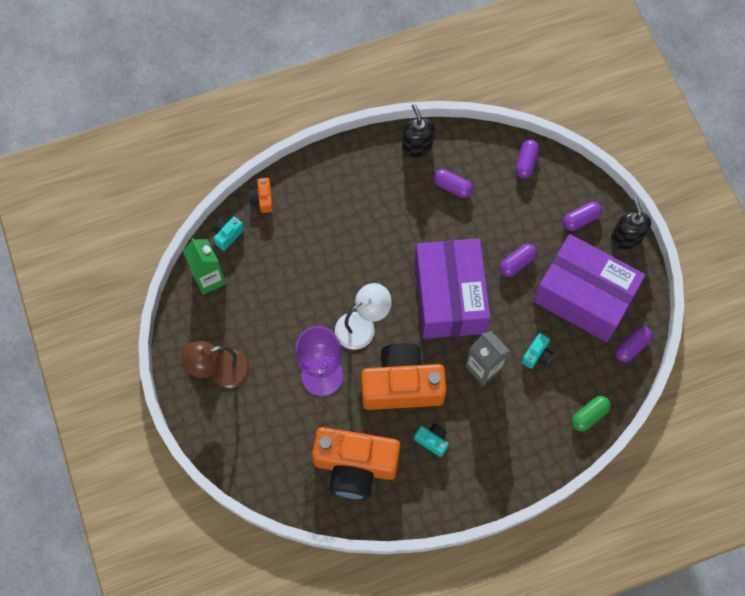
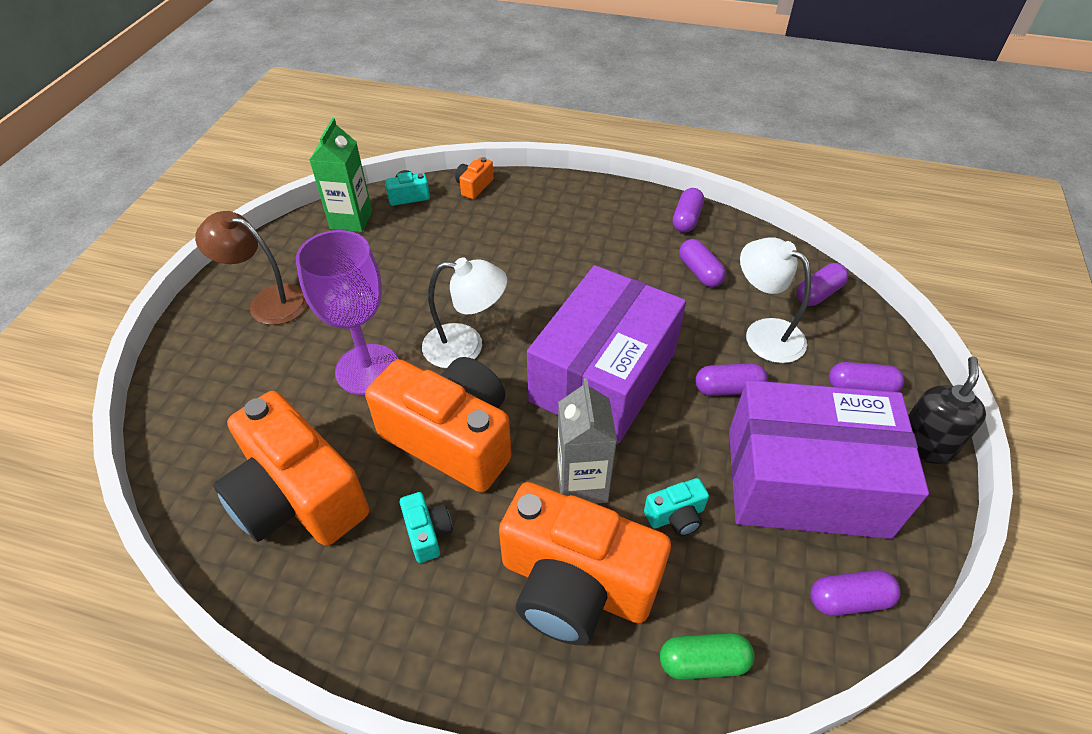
camera: 35 degrees right, 20 degrees down
(417, 146) = (686, 219): black soap dispenser -> purple capsule
(513, 212) = (764, 333): none -> white lamp
(515, 418) = (575, 584): none -> orange camera
(583, 296) = (806, 482): purple box -> purple box turned 60 degrees counterclockwise

